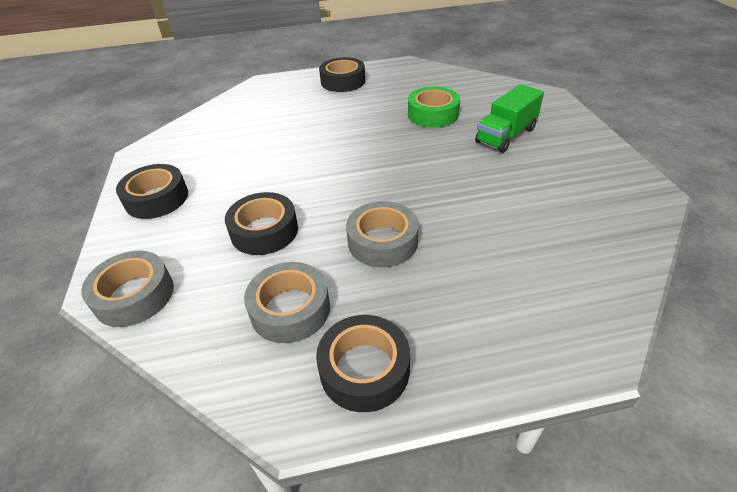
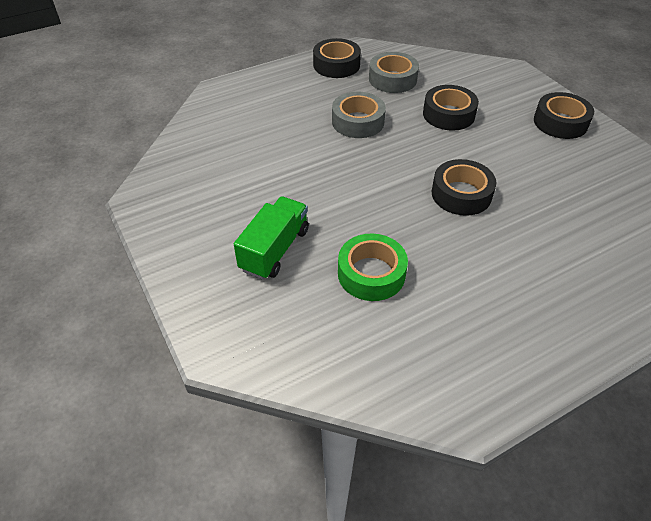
camera: 160 degrees right, 5 degrees up
(134, 295) = (490, 70): grey tape -> none
(343, 81) = (540, 330): black tape -> black tape (461, 194)

